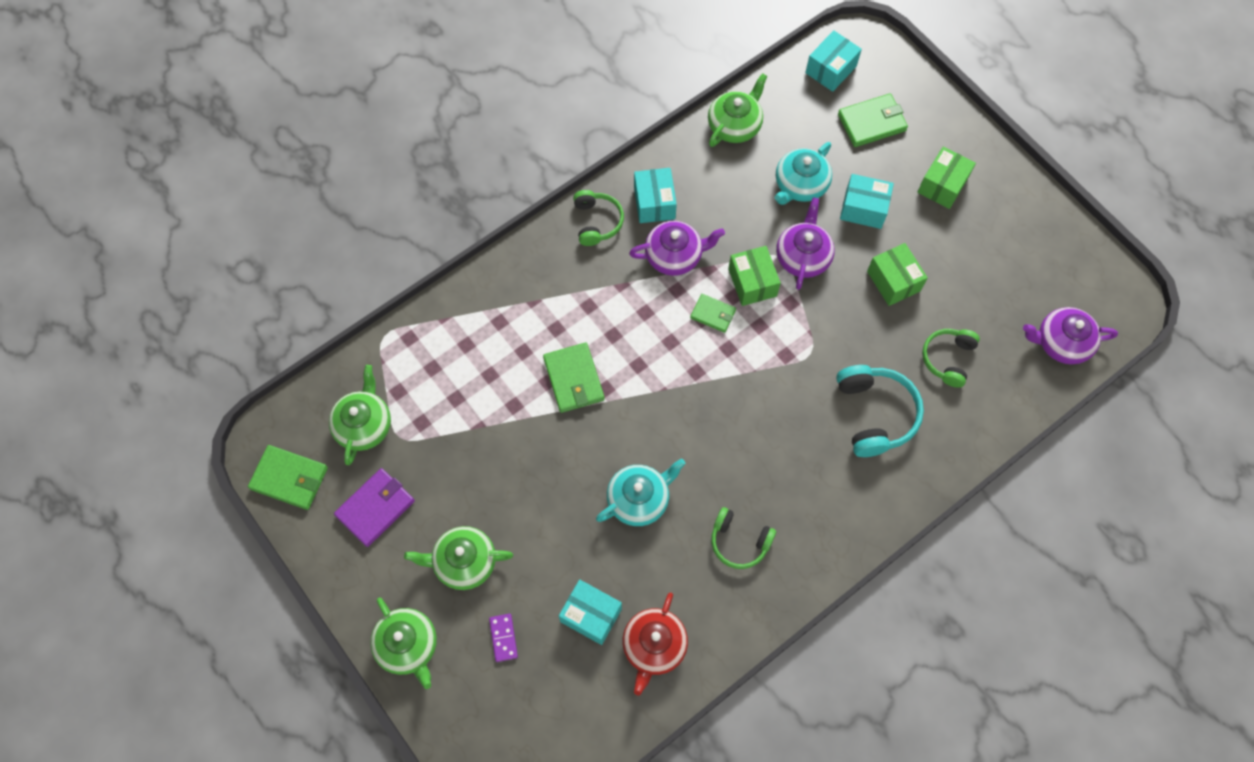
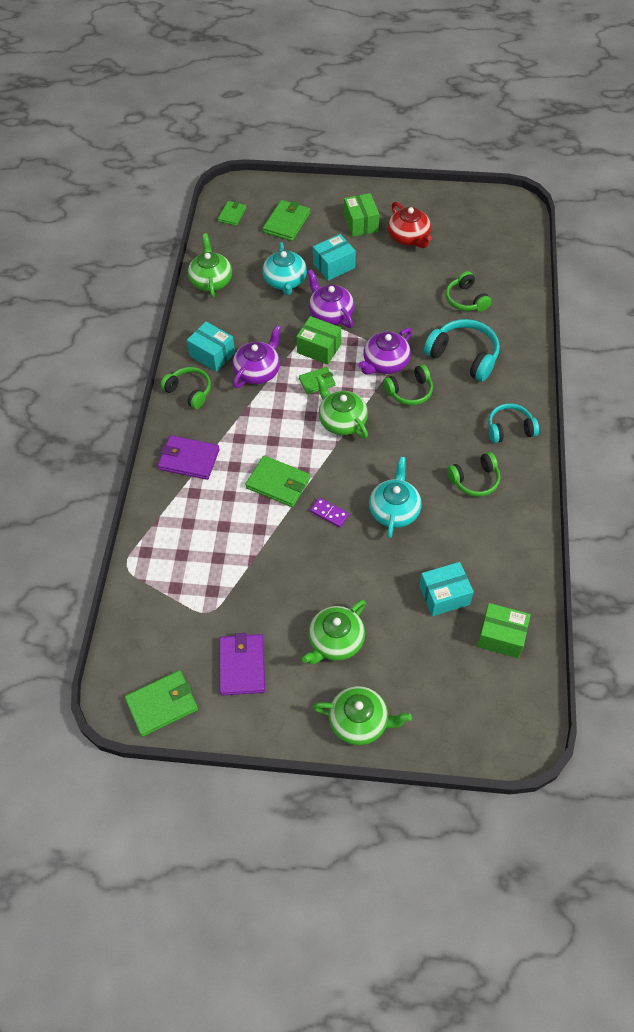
camera: 45 degrees left, 10 degrees down
(364, 425) = (175, 626): green teapot -> green teapot (342, 420)
(503, 638) = (410, 658): purple domino -> purple domino (329, 513)
(528, 287) = (189, 459): none -> purple wallet
(654, 646) = (498, 576): red teapot -> red teapot (409, 237)
(783, 401) = (409, 391): none -> green headphones
(829, 526) = (509, 429): none -> turquoise headphones
(830, 69) = (232, 215): turquoise box -> green wallet
(893, 281) = (393, 287): green box -> green box (501, 636)
(1061, 342) = (509, 247): purple teapot -> purple teapot (385, 363)

